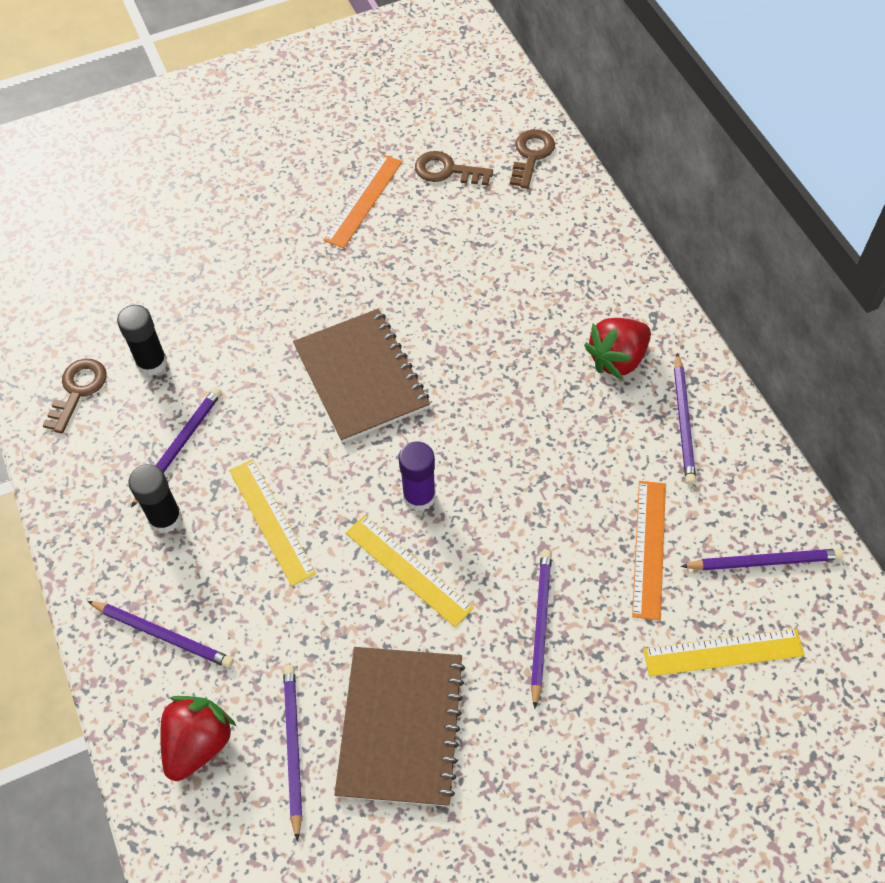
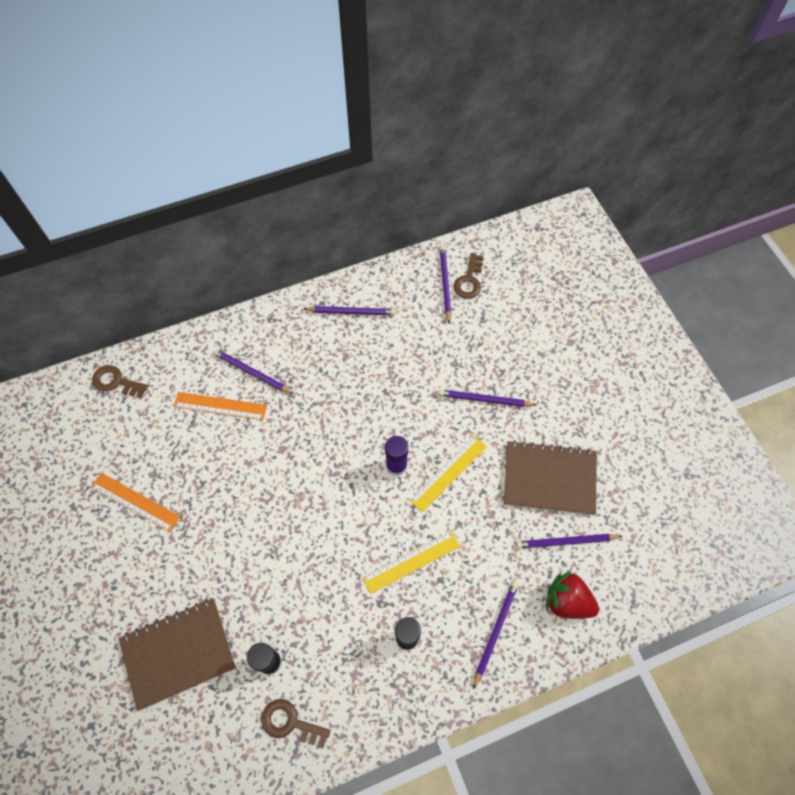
camera: 90 degrees left, 5 degrees up
(179, 446) = (347, 633): purple pencil -> purple pencil (251, 372)
(361, 377) = (299, 503): brown notebook -> brown notebook (178, 653)
(447, 171) = (118, 440): brown key -> brown key (469, 280)
(617, 359) = (302, 343): red strawberry -> none
(649, 548) = (436, 339): orange ruler -> orange ruler (220, 406)
(723, 653) = (499, 310): yellow ruler -> none

